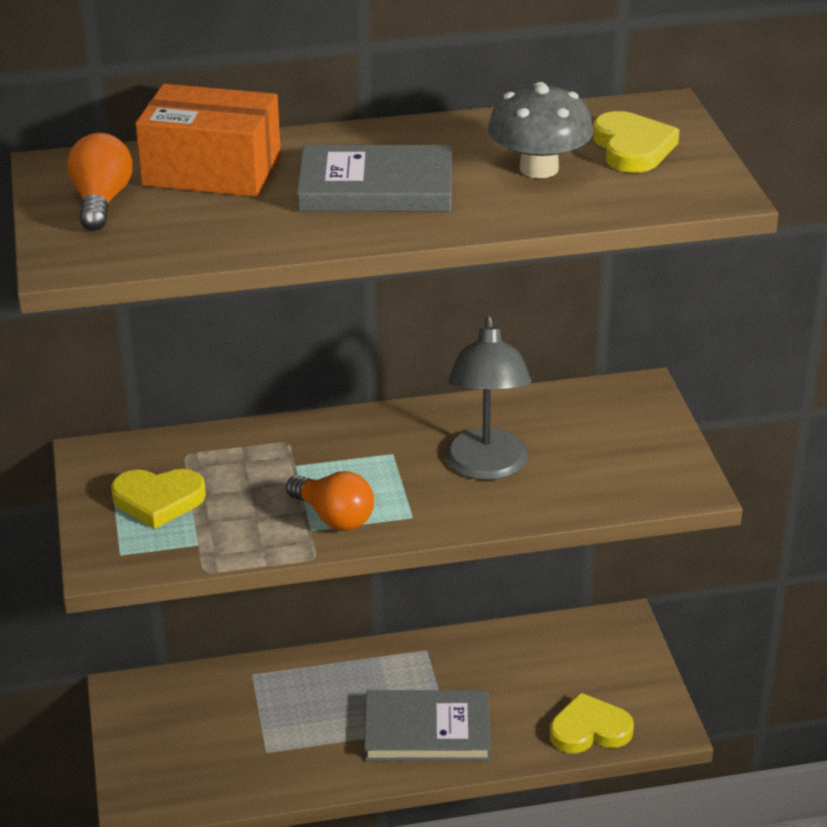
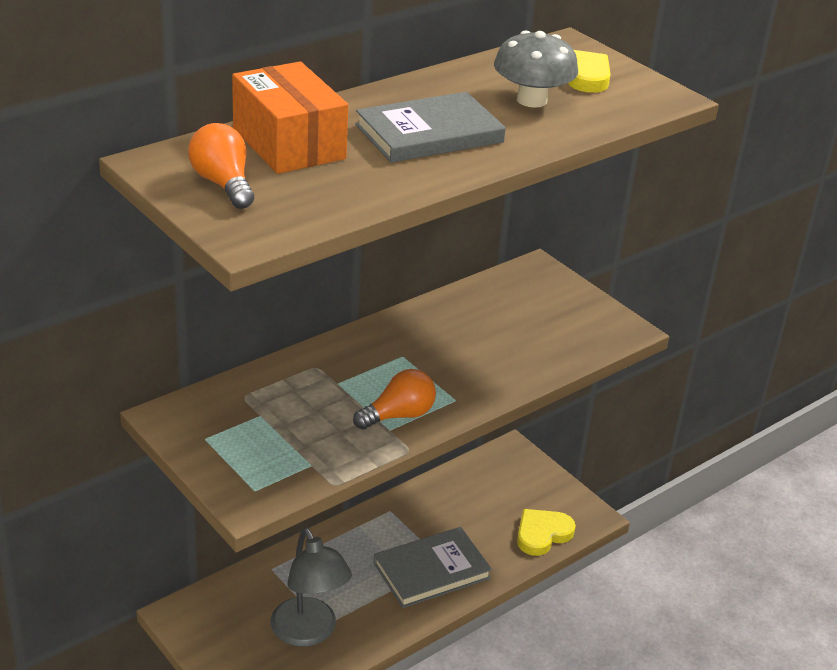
camera: 30 degrees left, 0 degrees up
(158, 500) = (251, 439): yellow heart -> none
(212, 170) = (289, 143): orange box -> orange box turned 75 degrees clockwise
(333, 517) = (398, 415): orange light bulb -> orange light bulb turned 45 degrees counterclockwise
(486, 467) = (478, 349): grey lamp -> grey lamp (309, 633)

